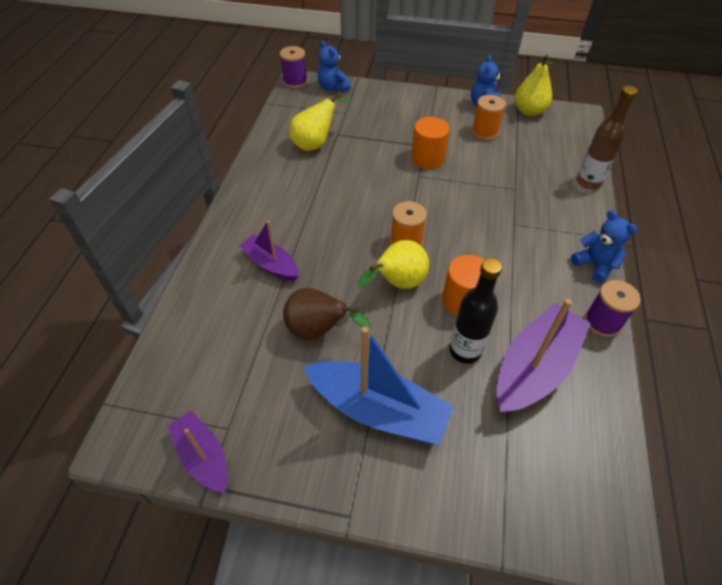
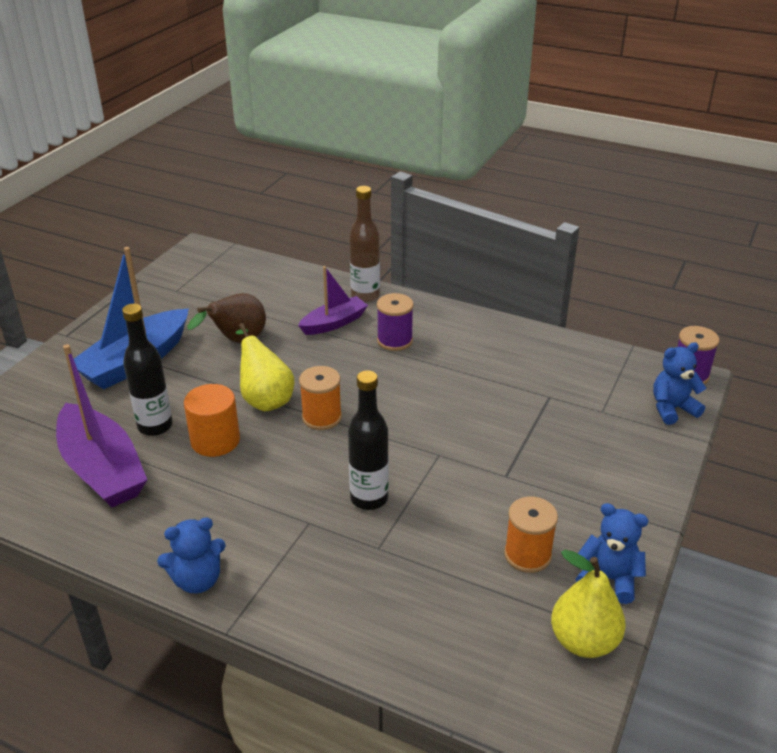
camera: 105 degrees right, 15 degrees down
(203, 456) = (161, 279): purple boat -> none
(315, 144) = (530, 375): yellow pear -> none
(427, 158) = (474, 471): orange cylinder -> none
(477, 200) = (369, 498): none -> black bottle
(588, 182) = (360, 648): brown bottle -> brown bottle (365, 296)
(602, 322) = (114, 549): purple spool -> purple spool (394, 340)

